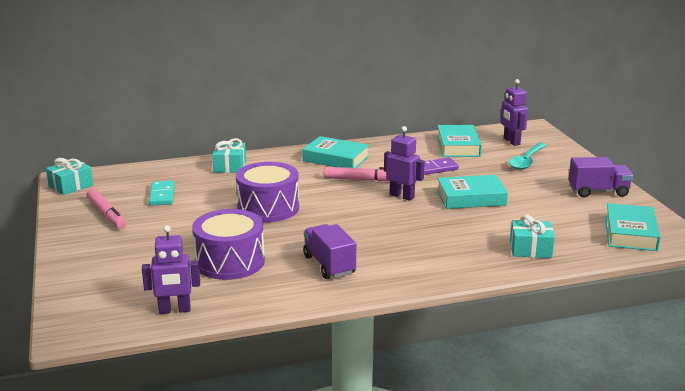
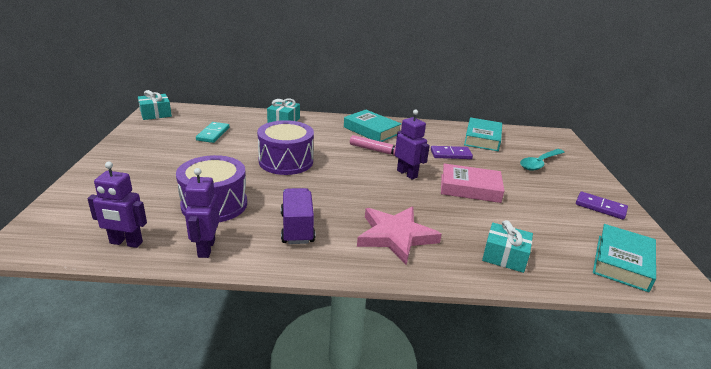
camera: 15 degrees right, 5 degrees up
(107, 214) = (158, 141): pink marker -> none
(426, 253) = (395, 236): none -> pink star
(471, 198) = (470, 188): turquoise book -> pink book
(511, 141) = (532, 143): purple robot -> purple robot (206, 248)
(598, 191) = (600, 207): purple truck -> purple domino

